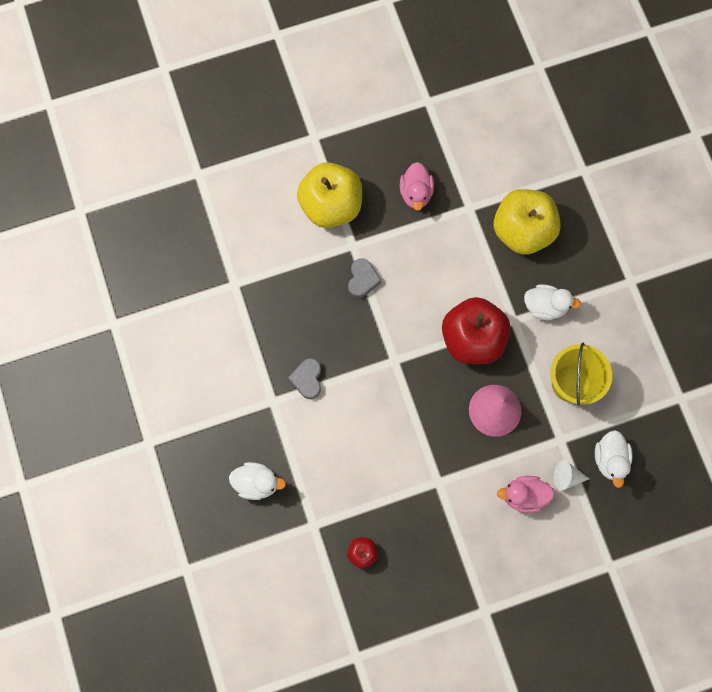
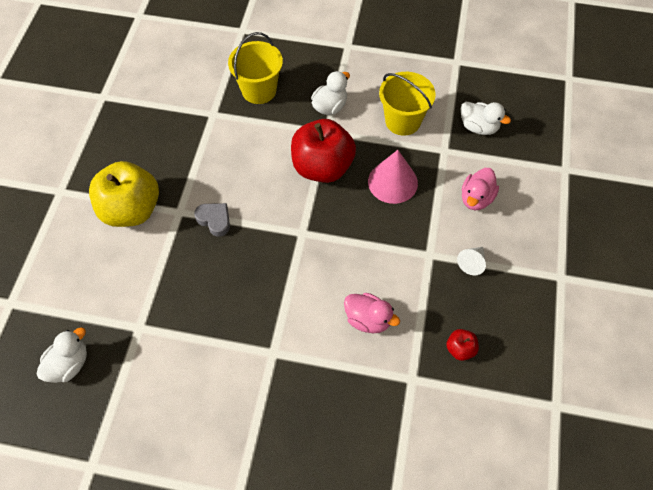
camera: 60 degrees left, 15 degrees down
(257, 482) = (342, 409): white duck -> white duck (69, 364)
(307, 379) = (272, 311): grey heart -> none
(416, 193) = (171, 143): pink duck -> pink duck (368, 319)
(522, 231) = (259, 90): yellow apple -> yellow bucket
(566, 477) = (477, 161): white cone -> white cone (472, 263)

